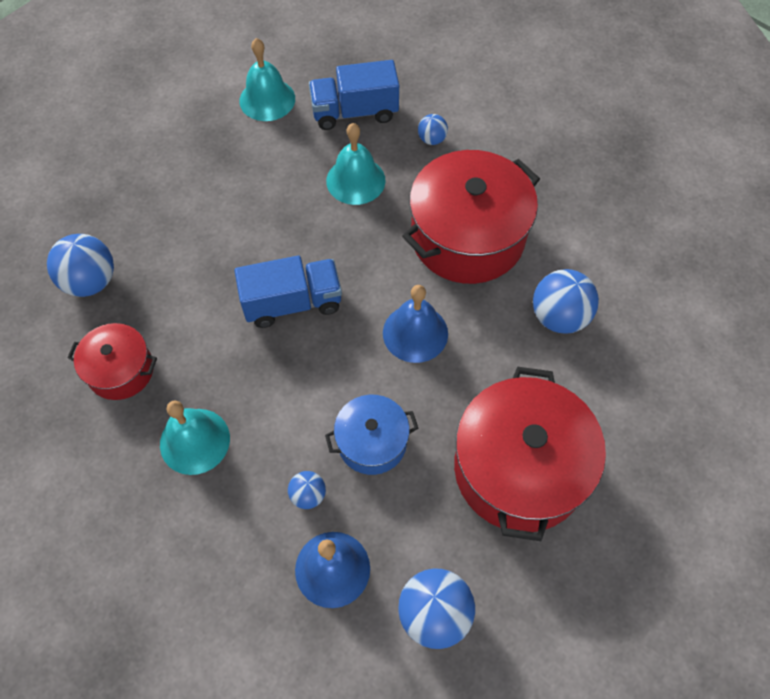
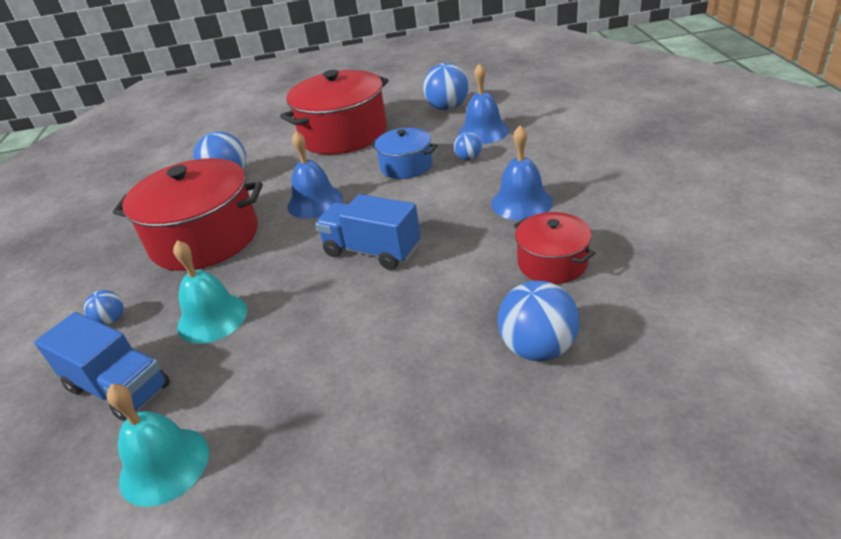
camera: 135 degrees left, 25 degrees down
(194, 441) = (521, 202): turquoise bell -> blue bell

